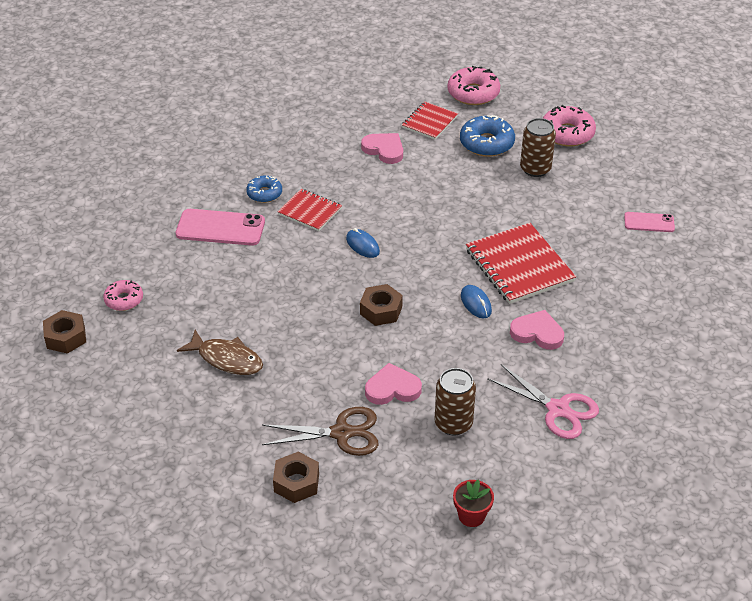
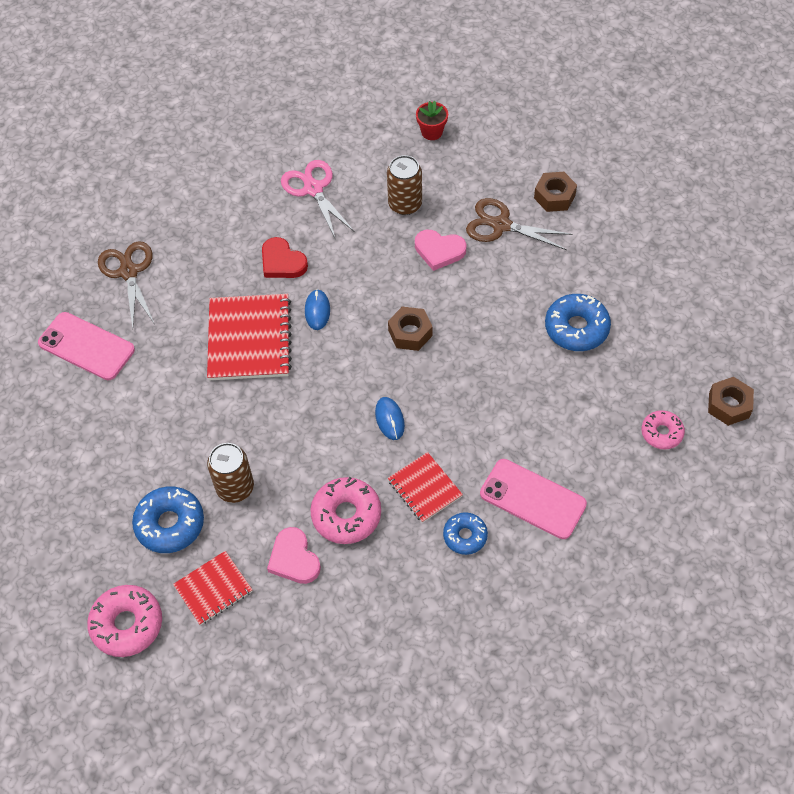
camera: 155 degrees left, 15 degrees up
(226, 359) = (576, 328): brown fish -> blue donut
(535, 169) = (144, 462): brown can -> brown can (235, 487)
(537, 333) = (282, 262): pink heart -> red heart
(567, 133) = (69, 505): pink donut -> pink donut (346, 515)
(649, 222) = (86, 346): pink phone -> pink phone, size x1.72
(668, 283) = (129, 272): none -> brown scissors

